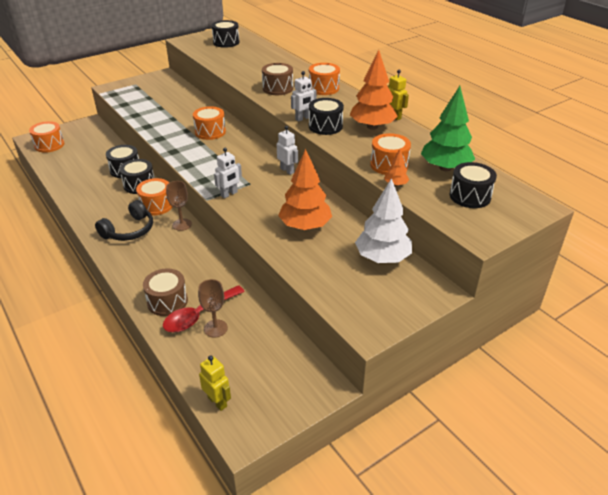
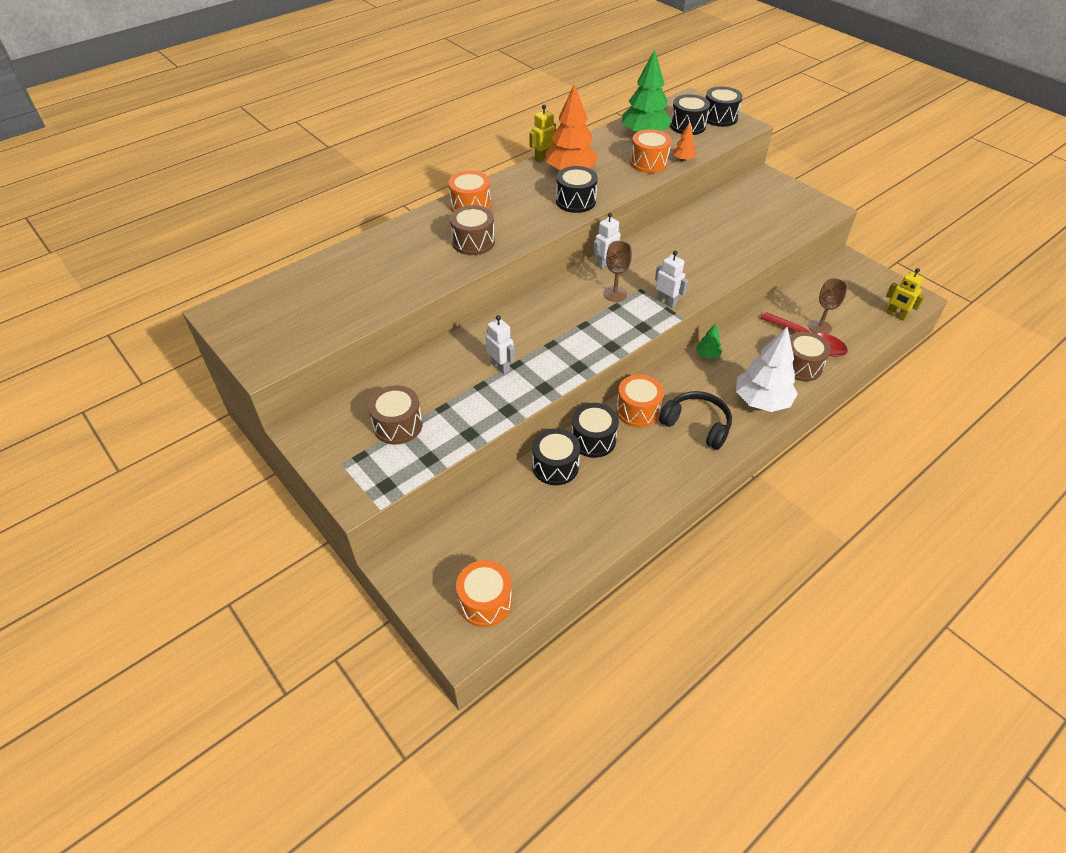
camera: 95 degrees left, 10 degrees up
(153, 96) = (398, 425): none -> brown drum
(182, 224) = (671, 379): brown goblet -> brown goblet (615, 294)
(201, 247) = (707, 355): none -> green tree
(210, 132) = (519, 339): orange drum -> none
(217, 402) = (895, 315): yellow robot -> yellow robot turned 90 degrees counterclockwise
(226, 42) = (284, 311): black drum -> black drum (719, 117)
(303, 118) = (559, 217): white robot -> white robot (500, 367)
(305, 226) = (707, 245): orange tree -> none
(382, 258) = (736, 202): white tree -> white tree (761, 401)

